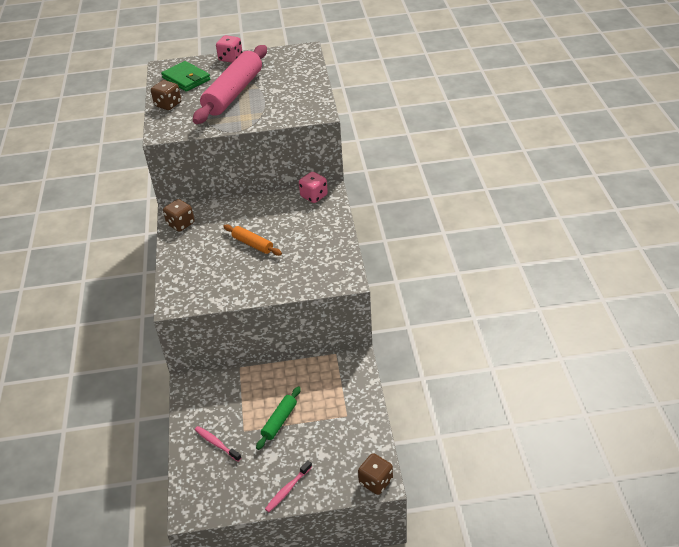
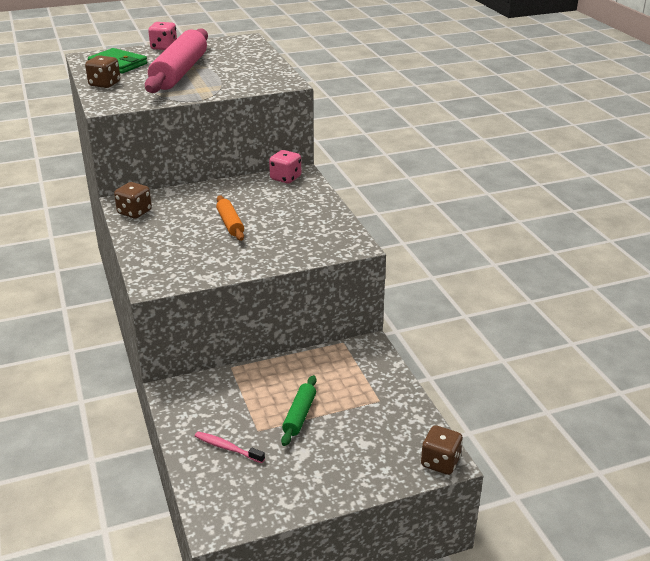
camera: 15 degrees left, 10 degrees down
(252, 244) = (230, 224): orange rolling pin -> orange rolling pin turned 45 degrees clockwise
(287, 490) = (335, 485): pink toothbrush -> none

